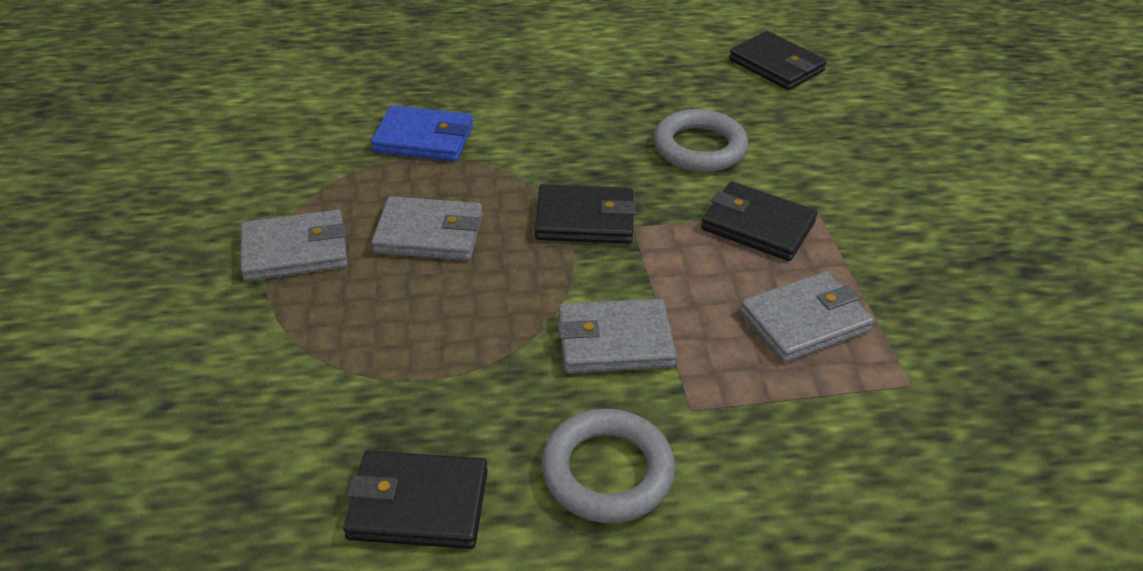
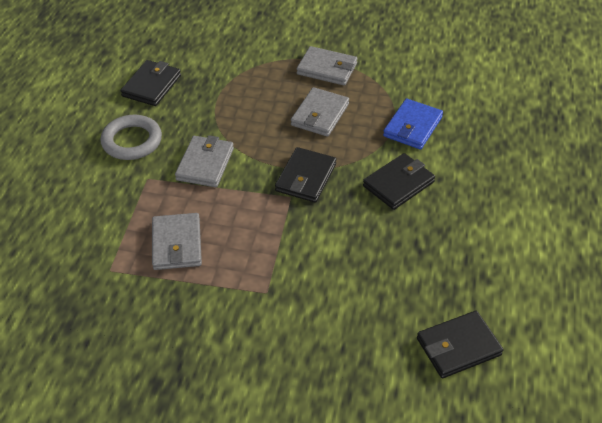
camera: 110 degrees right, 5 degrees up
(295, 250) = (327, 69): grey wallet -> grey wallet turned 75 degrees counterclockwise
(699, 147) = (358, 255): grey ring -> none
(757, 226) = (265, 255): black wallet -> black wallet (398, 184)

